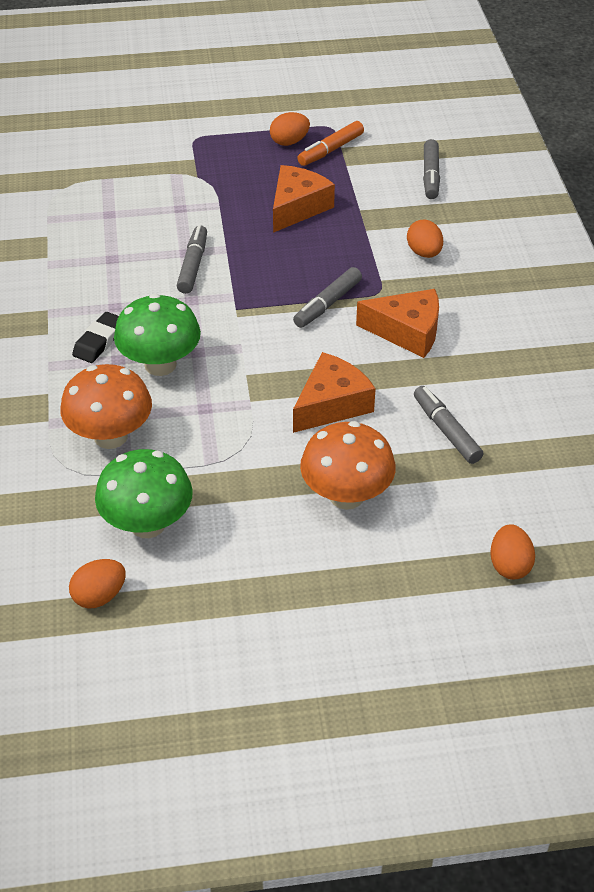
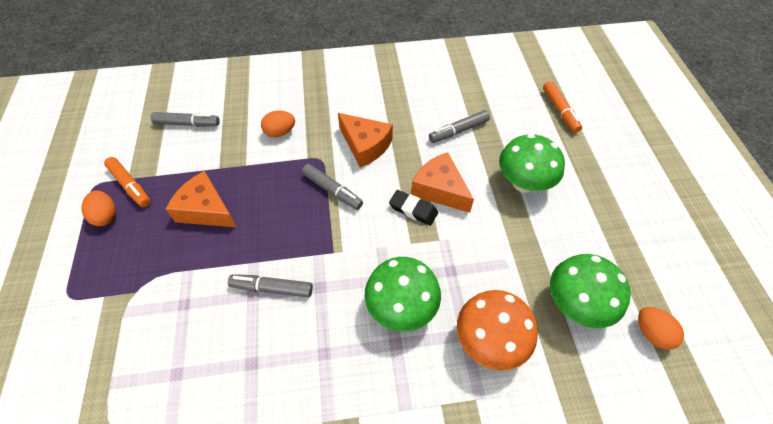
camera: 90 degrees left, 10 degrees up
(99, 341) = (371, 363): black eraser -> black eraser (413, 210)
(346, 496) = (523, 183): orange mushroom -> green mushroom
(407, 332) = (365, 145): orange cheese -> orange cheese turned 120 degrees clockwise
(509, 565) = (560, 110): orange egg -> orange marker

